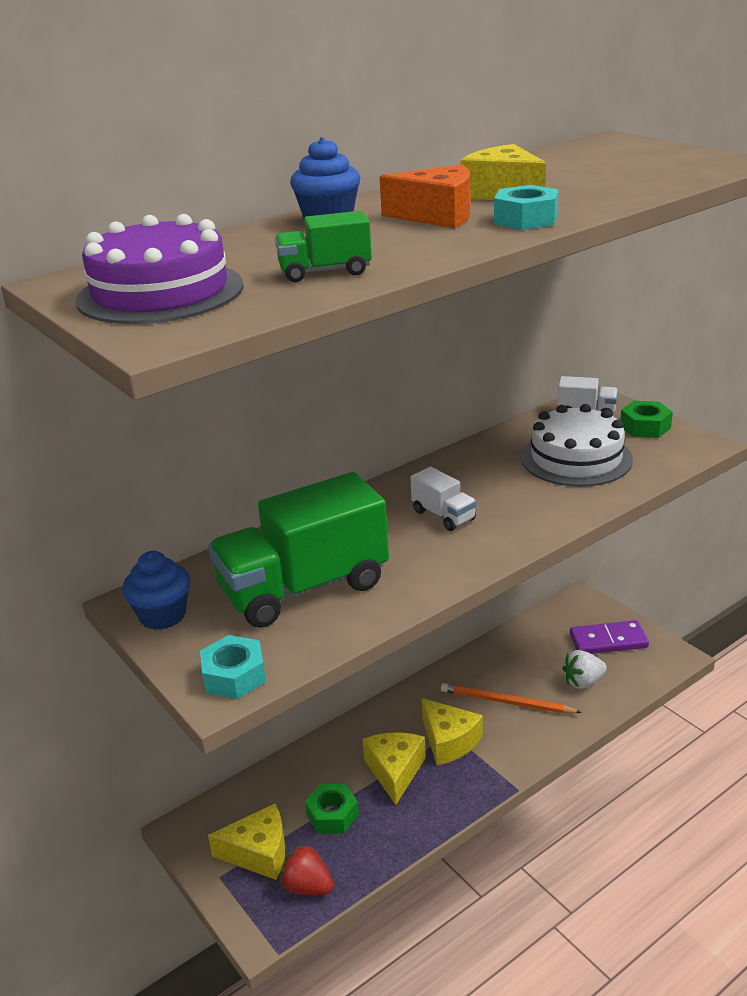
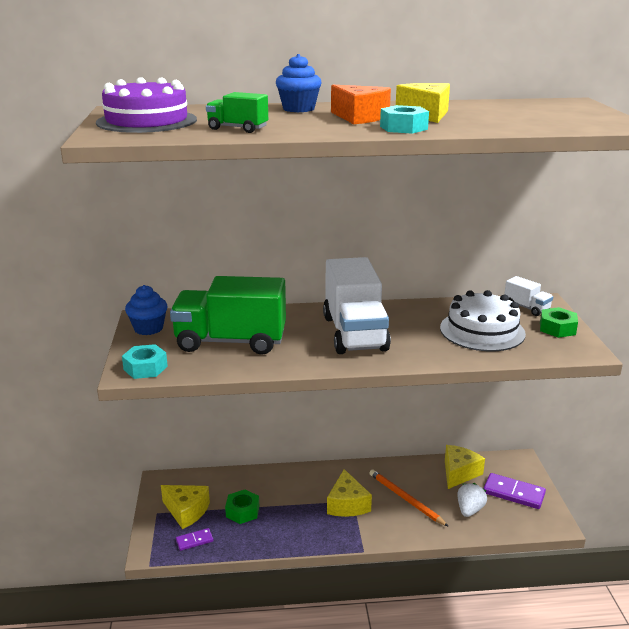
camera: 30 degrees right, 5 degrees down
(307, 886) = (194, 541): red strawberry -> purple domino
(395, 771) = (299, 505): yellow cheese -> yellow cheese (459, 473)
(443, 515) = (354, 333): white truck -> white truck, size x2.22
(583, 682) = (469, 510): white strawberry -> white strawberry turned 105 degrees clockwise

